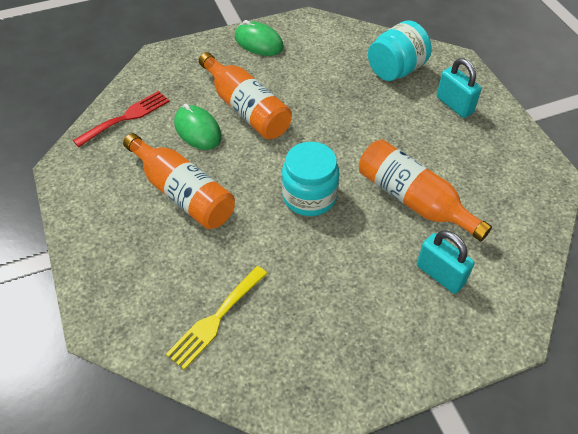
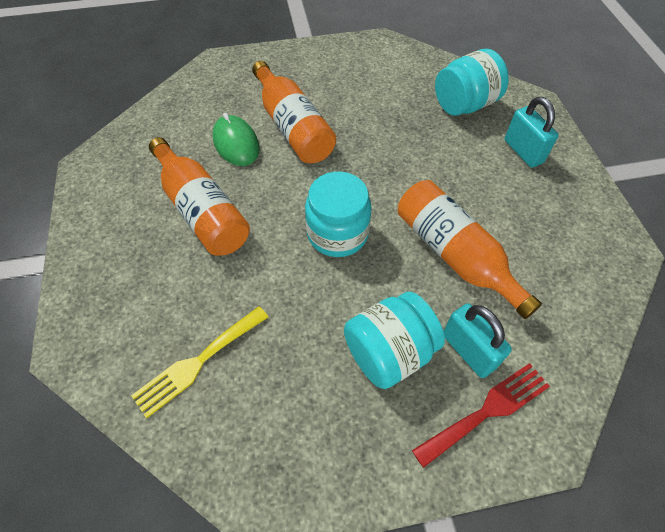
camera: 10 degrees right, 5 degrees up
(126, 117) = (167, 120): red fork -> red fork (487, 411)
(258, 42) = (323, 59): green mouse -> none
(375, 286) = (389, 352): none -> turquoise jar

